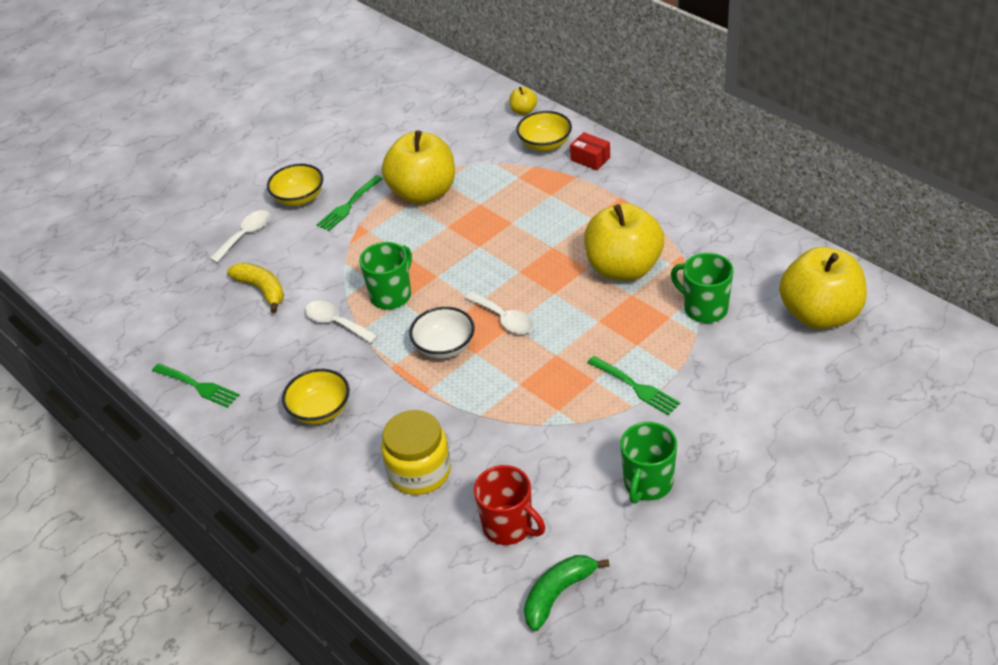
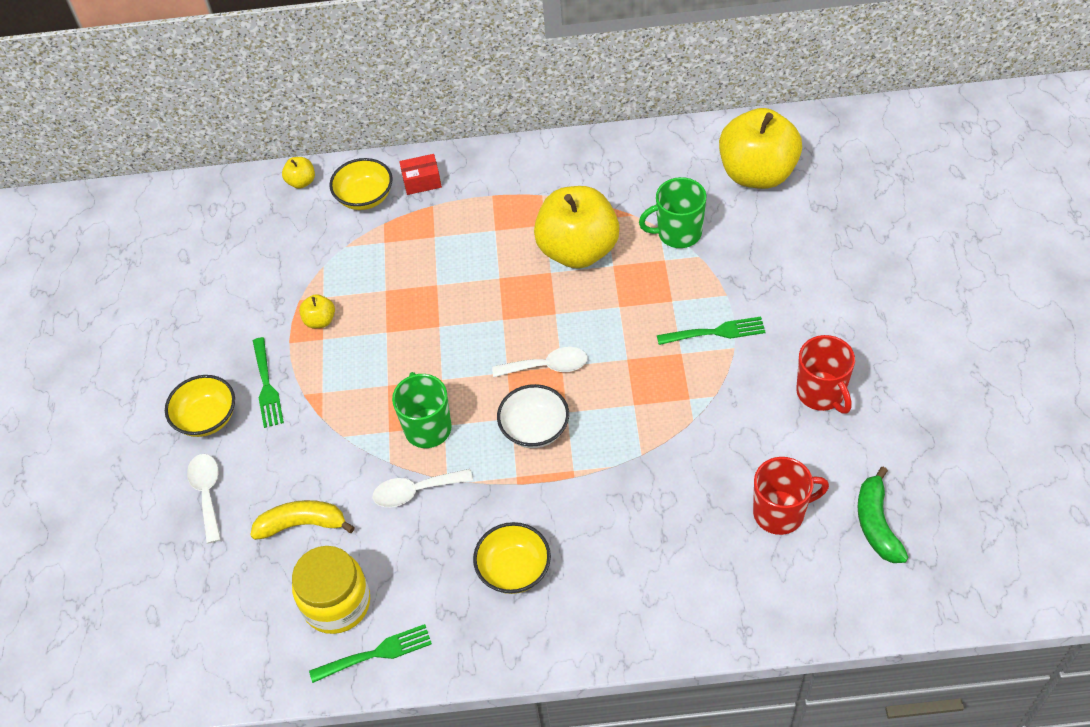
camera: 50 degrees left, 10 degrees up
(419, 471) = (661, 538): yellow jar -> yellow jar (337, 603)
(423, 193) = (320, 320): yellow apple -> yellow apple, size x0.41
(647, 484) = (821, 393): green mug -> red mug

